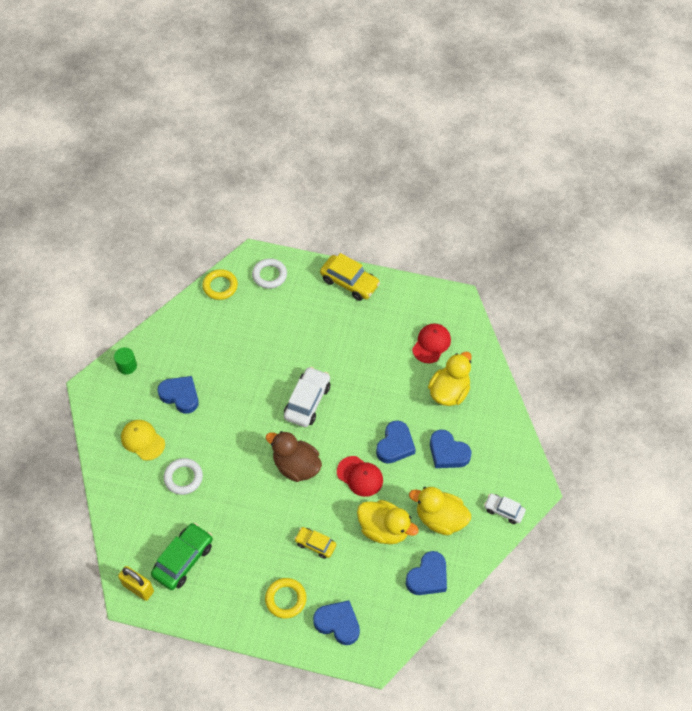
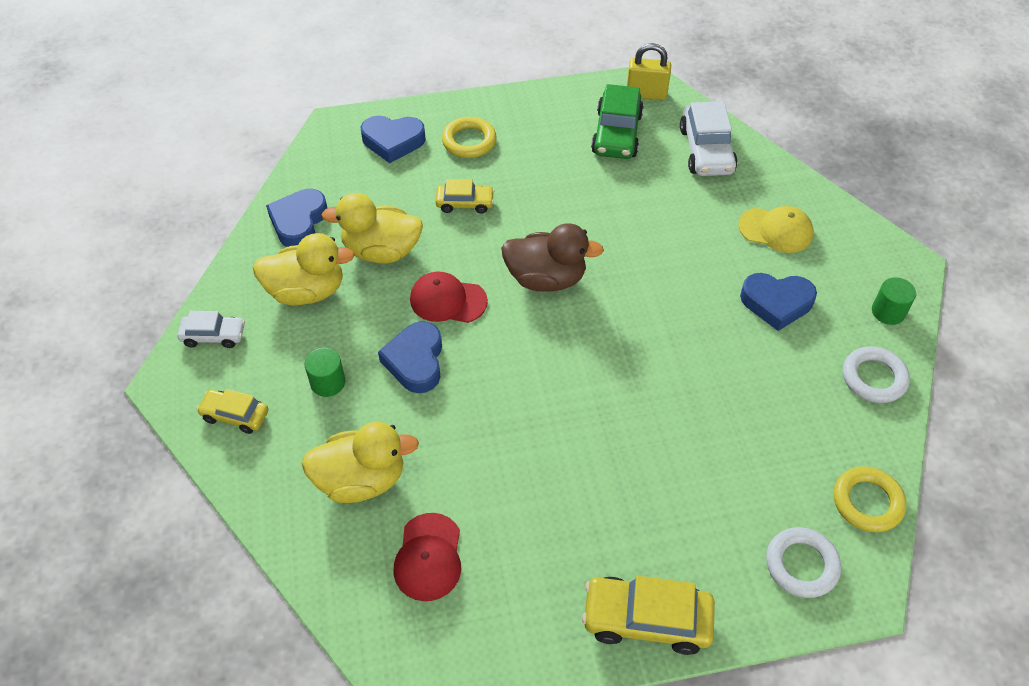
camera: 155 degrees right, 5 degrees down
(183, 478) = (686, 210): white ring -> white ring (873, 378)
(307, 401) = (586, 370): white car -> white car (706, 150)
(448, 452) = (328, 382): blue heart -> green cylinder
(449, 392) = (361, 480): yellow duck -> yellow duck turned 105 degrees counterclockwise
(503, 454) = (235, 415): none -> yellow car

